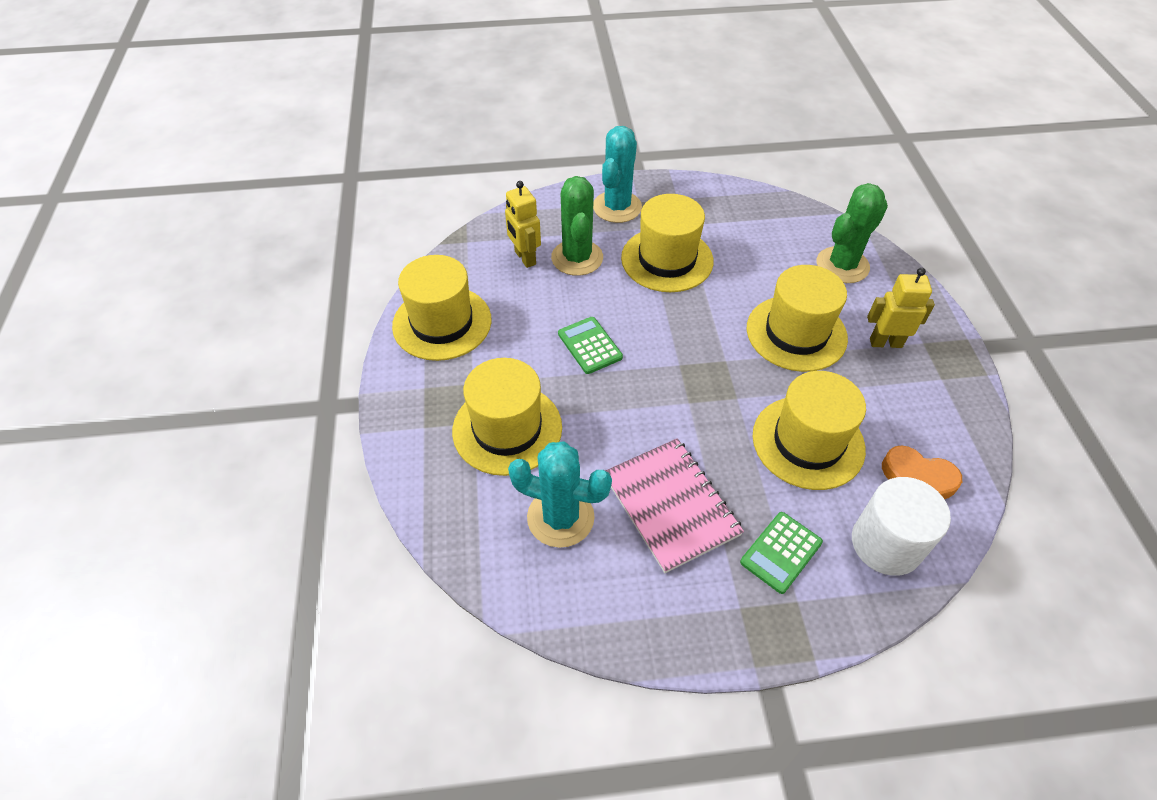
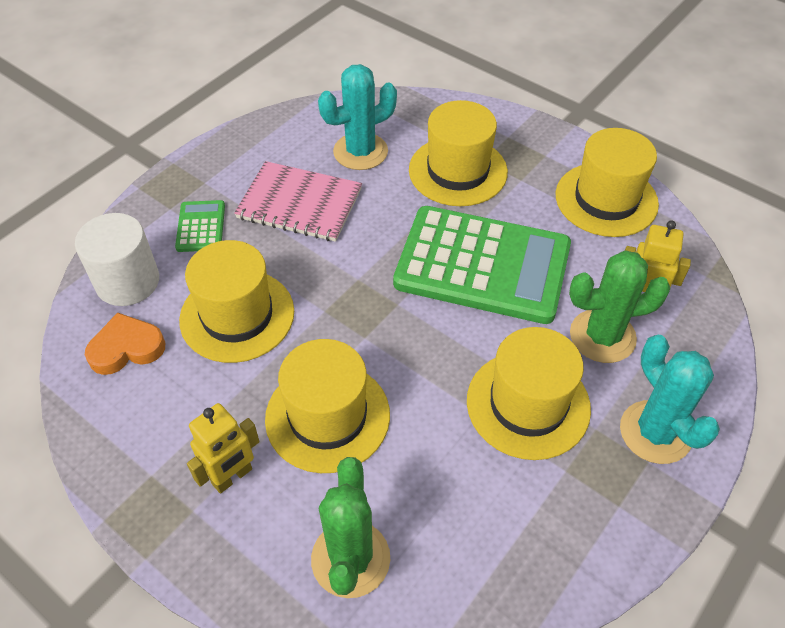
camera: 135 degrees right, 0 degrees up
(577, 258) = (602, 336): green cactus -> green cactus turned 45 degrees counterclockwise
(590, 345) = (482, 265): green calculator -> green calculator, size x2.39

